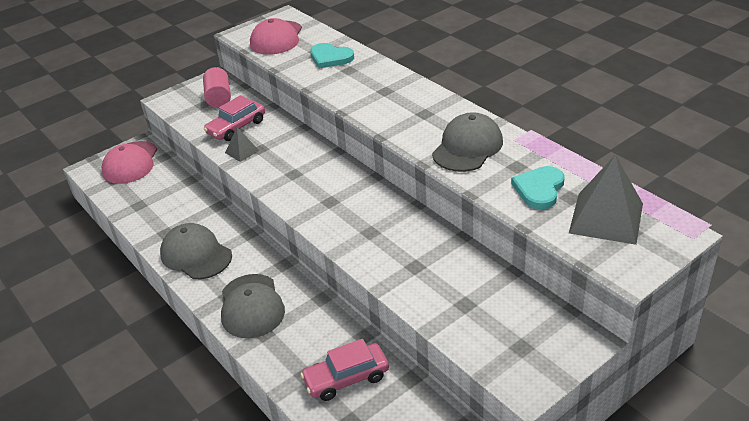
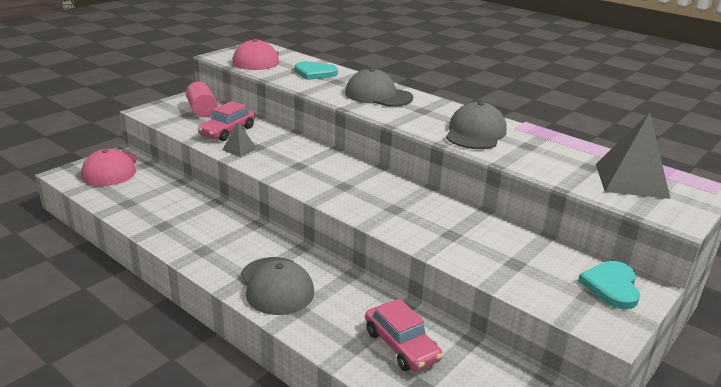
camera: 15 degrees left, 10 degrees down
(196, 255) = (202, 243): grey cap -> grey cap (378, 95)
(346, 378) = (401, 346): pink car -> pink car turned 90 degrees counterclockwise
(539, 189) = (558, 161): turquoise heart -> turquoise heart (611, 286)

